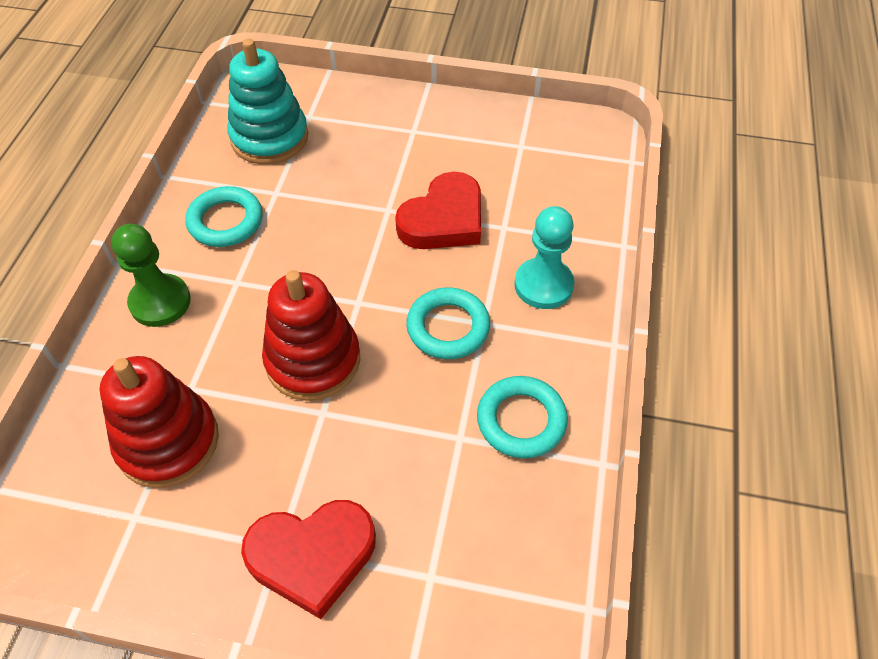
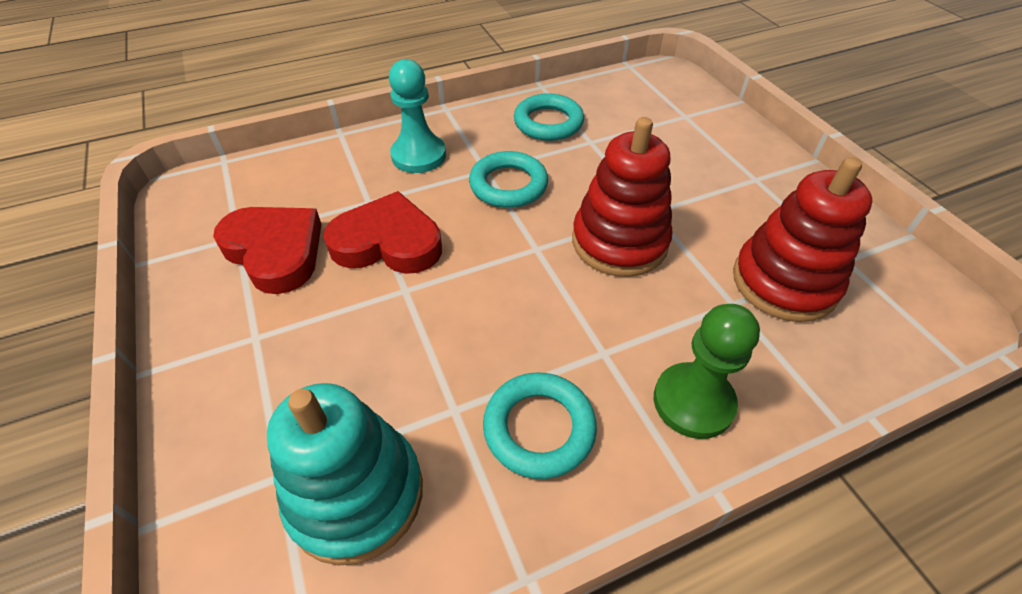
camera: 125 degrees left, 5 degrees down
(312, 556) = (740, 162): red heart -> red heart (275, 251)

